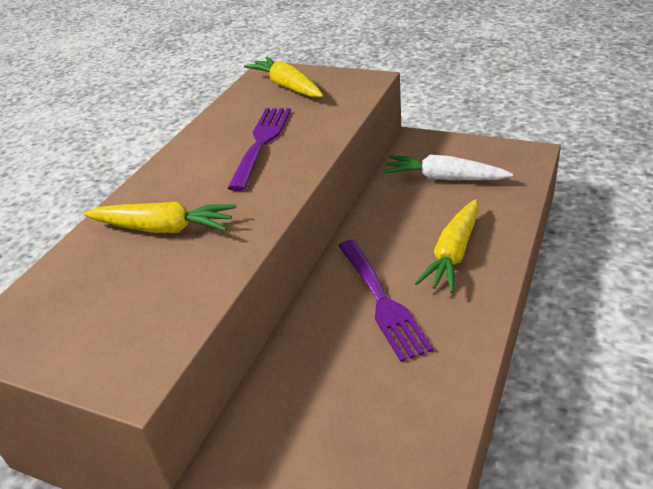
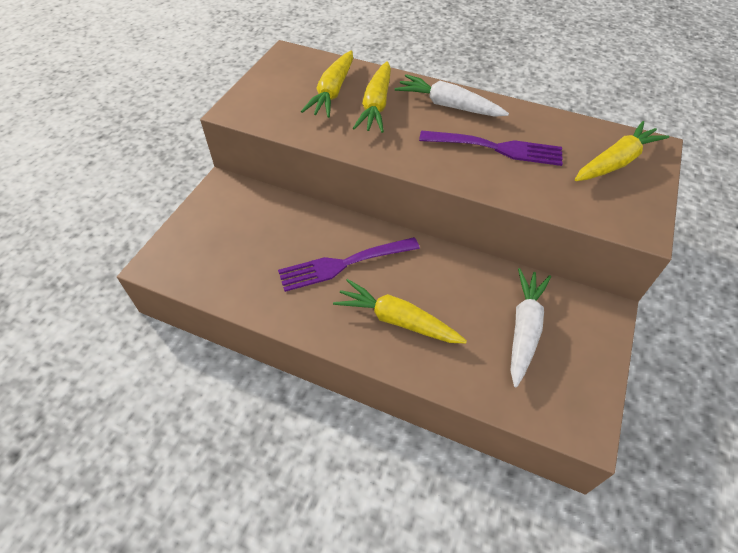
camera: 85 degrees right, 15 degrees up
(120, 271) = (332, 92): none -> yellow carrot
(180, 174) = (448, 105): none -> white carrot

